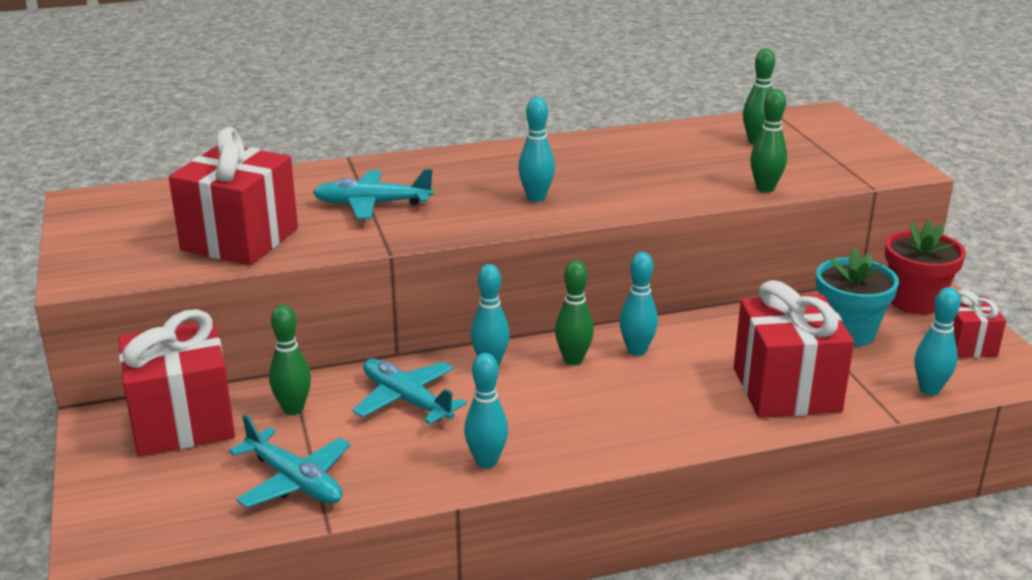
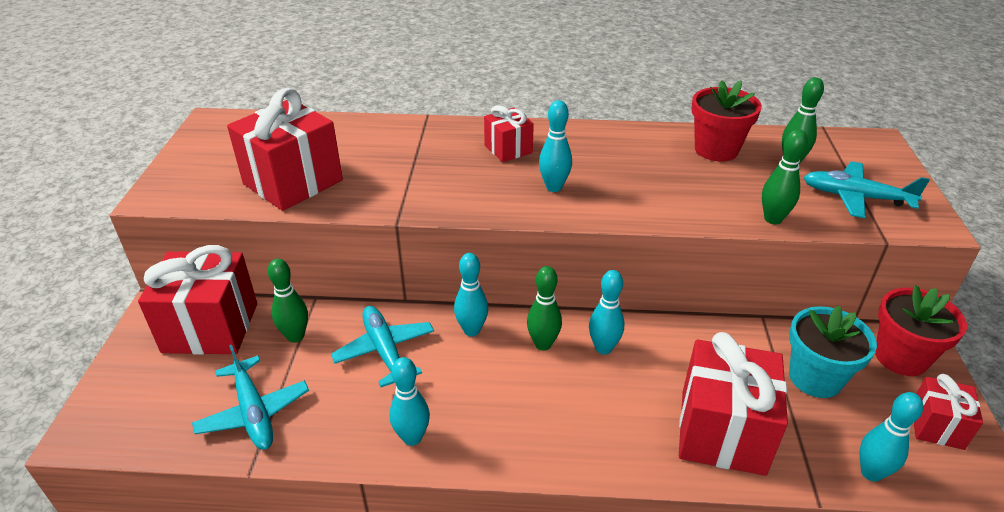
camera: 20 degrees right, 10 degrees up
(372, 204) = (415, 167): turquoise plane -> turquoise plane (856, 197)
(463, 174) = (508, 149): none -> red gift
(678, 142) = (716, 150): none -> red flower pot

